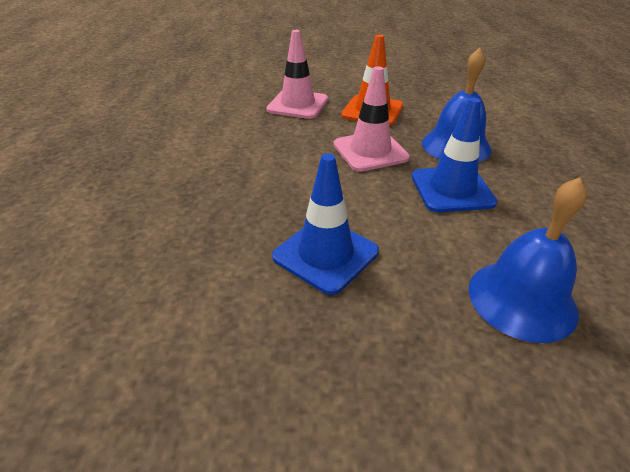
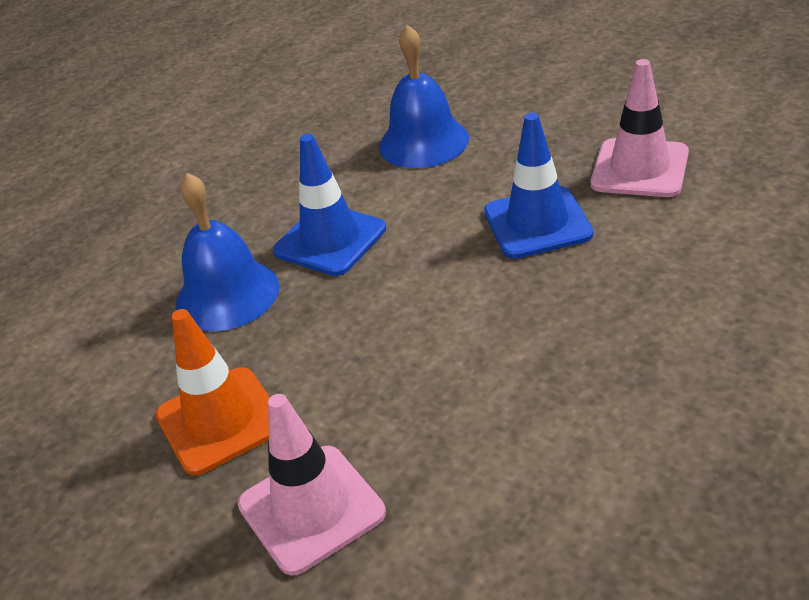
camera: 135 degrees left, 0 degrees up
(370, 151) = (339, 332): pink traffic cone -> pink traffic cone (639, 169)

